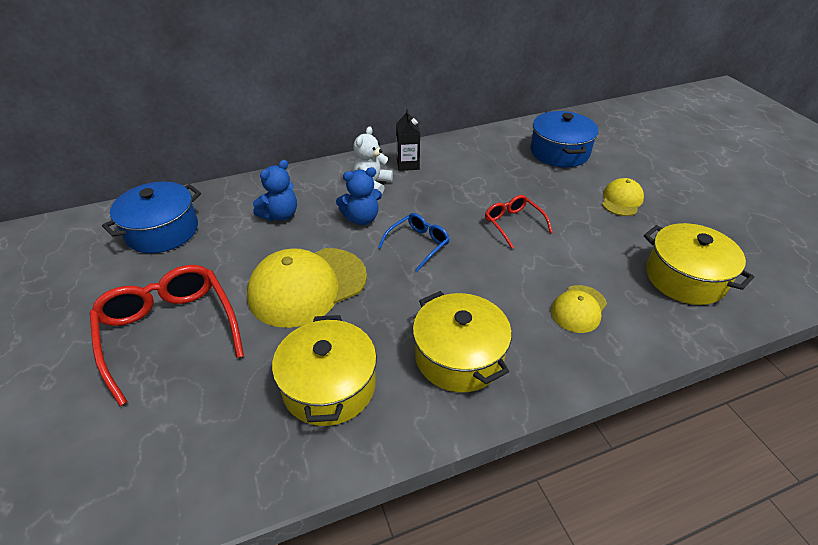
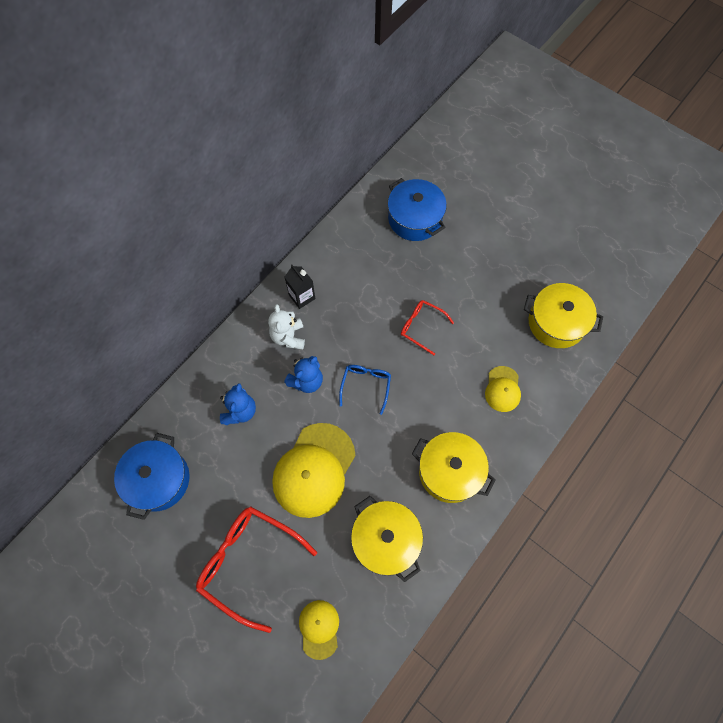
camera: 30 degrees left, 25 degrees up
(621, 200) = (485, 258): yellow cap -> yellow cap (319, 629)

